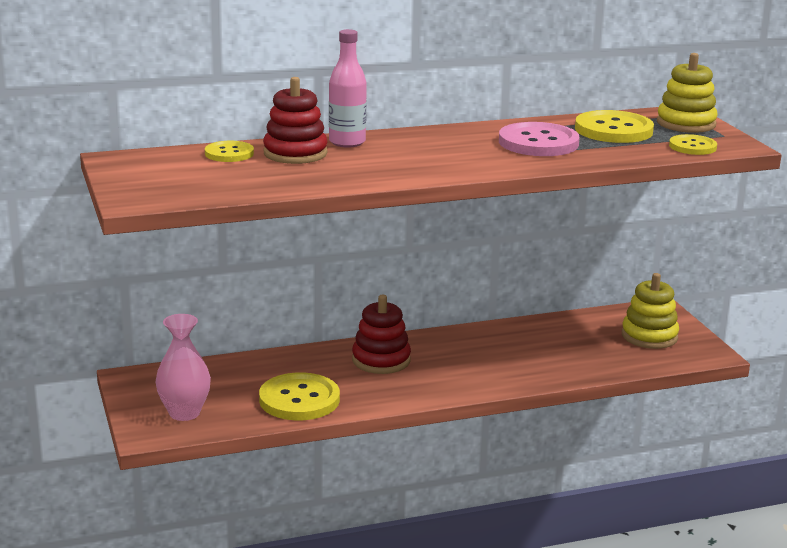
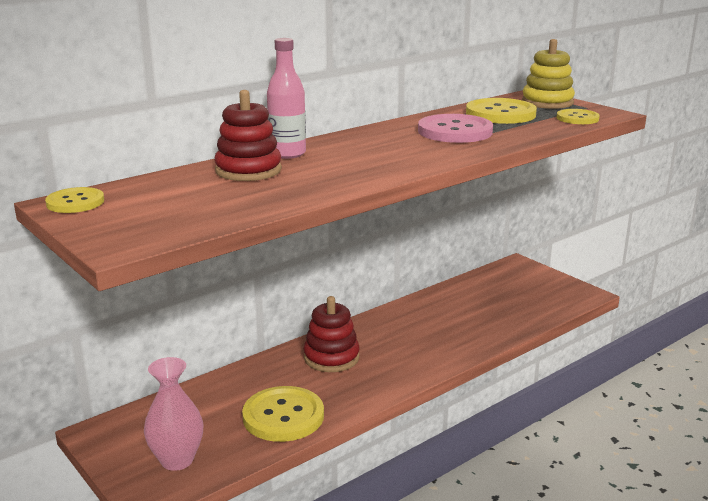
camera: 20 degrees left, 0 degrees up
(229, 153) = (181, 180): yellow button -> yellow button (75, 202)
(649, 336) = (529, 288): yellow stacking toy -> none

